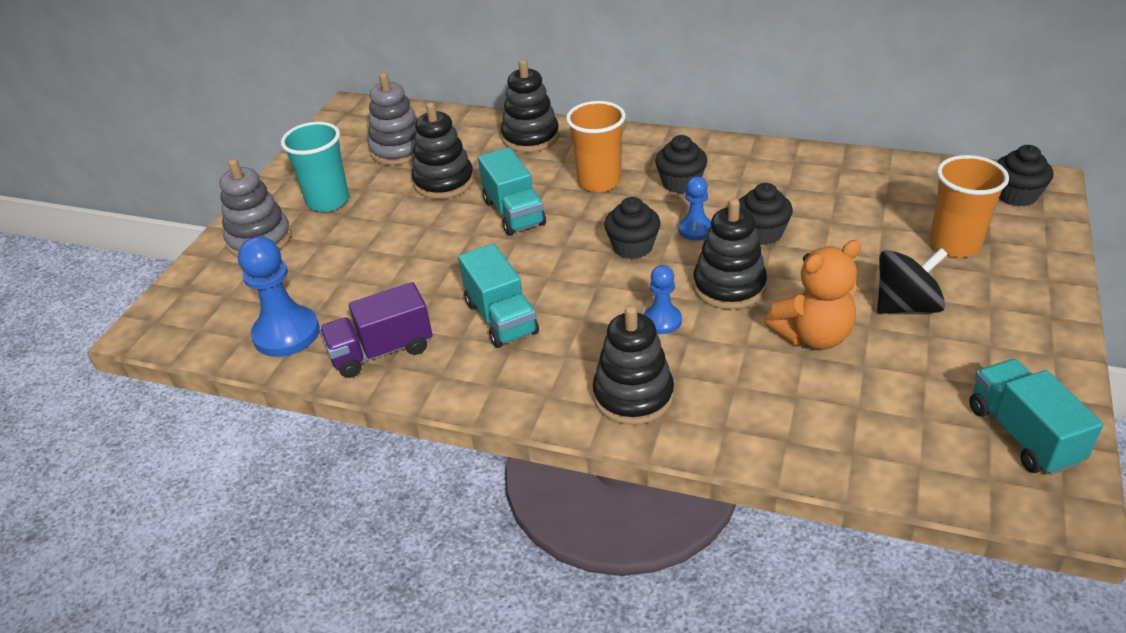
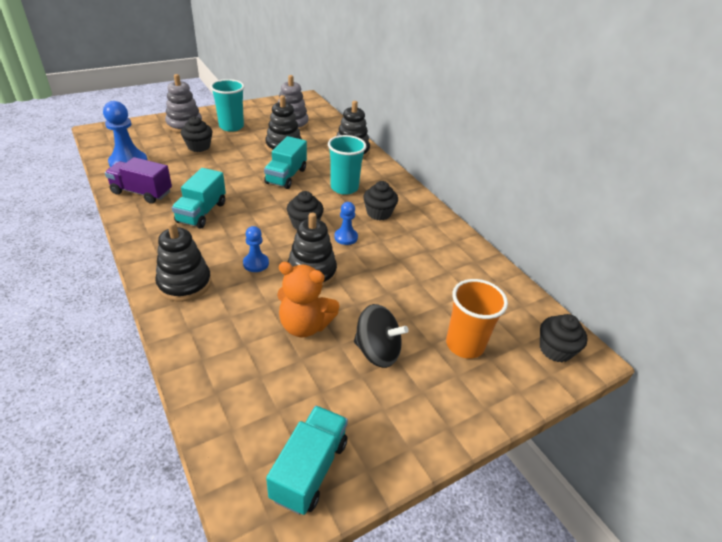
camera: 35 degrees right, 0 degrees up
(599, 181) = (344, 188): orange cup -> turquoise cup
(762, 233) = (373, 261): black cupcake -> black cupcake (198, 146)

